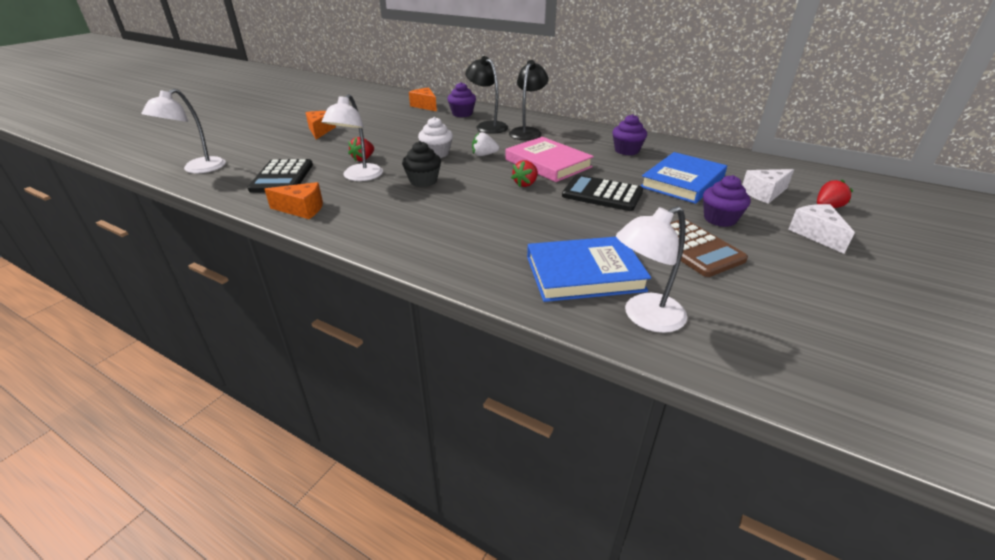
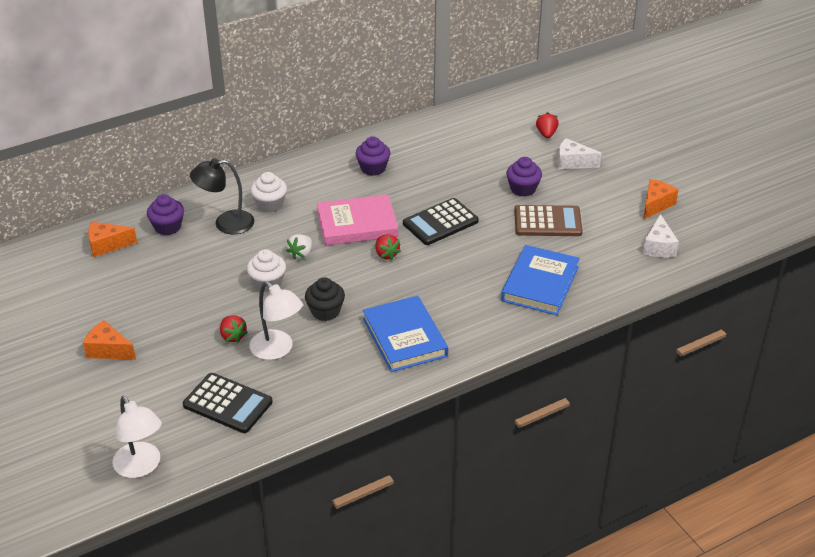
camera: 60 degrees left, 5 degrees up
(302, 209) = (320, 402): orange cheese -> orange cheese (656, 205)
(527, 132) = (270, 204): black lamp -> white cupcake
(644, 317) = (600, 281): white lamp -> none
(682, 182) = (456, 172): blue book -> blue book (405, 337)
(764, 193) = (506, 147): white cheese -> white cheese (659, 247)

